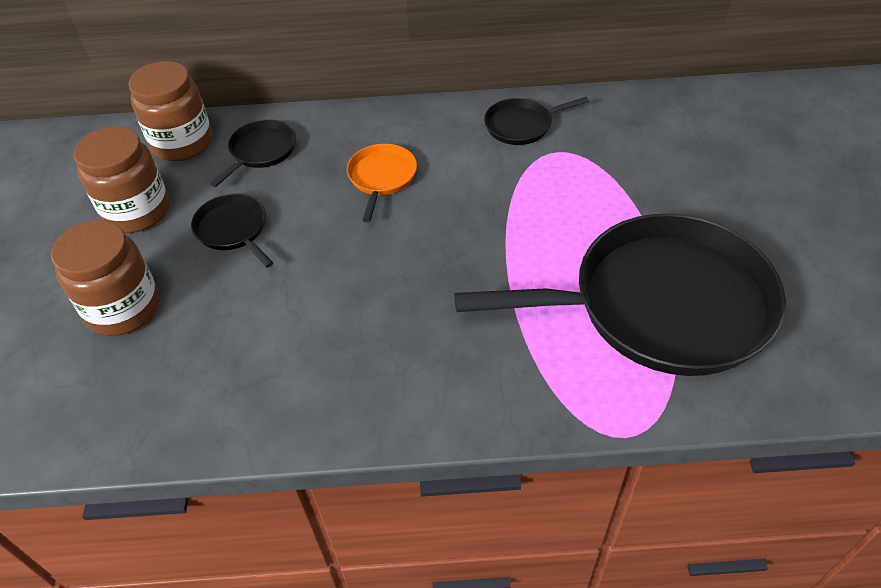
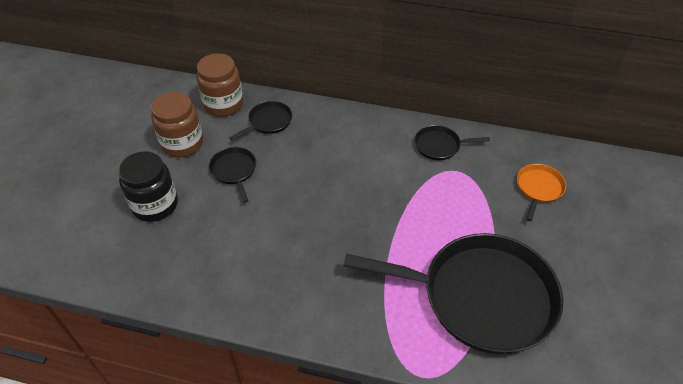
camera: 15 degrees right, 0 degrees up
(124, 308) = (155, 205): brown jar -> black jar
(381, 178) = (336, 159): orange pan -> orange pan (538, 188)

